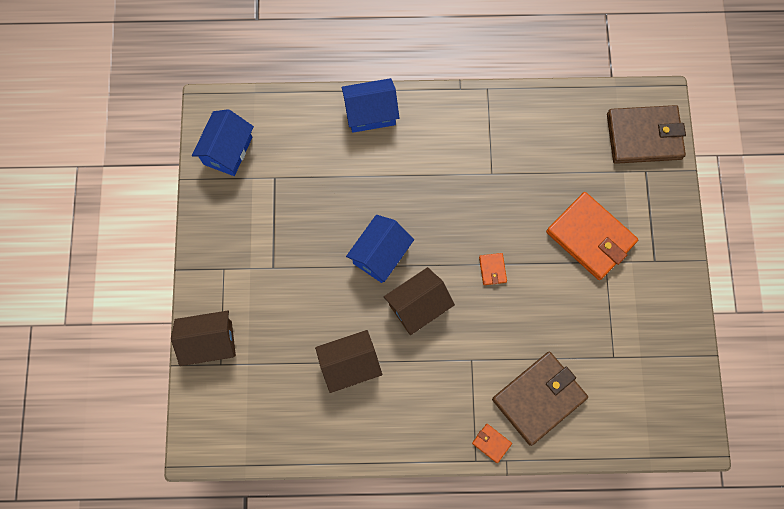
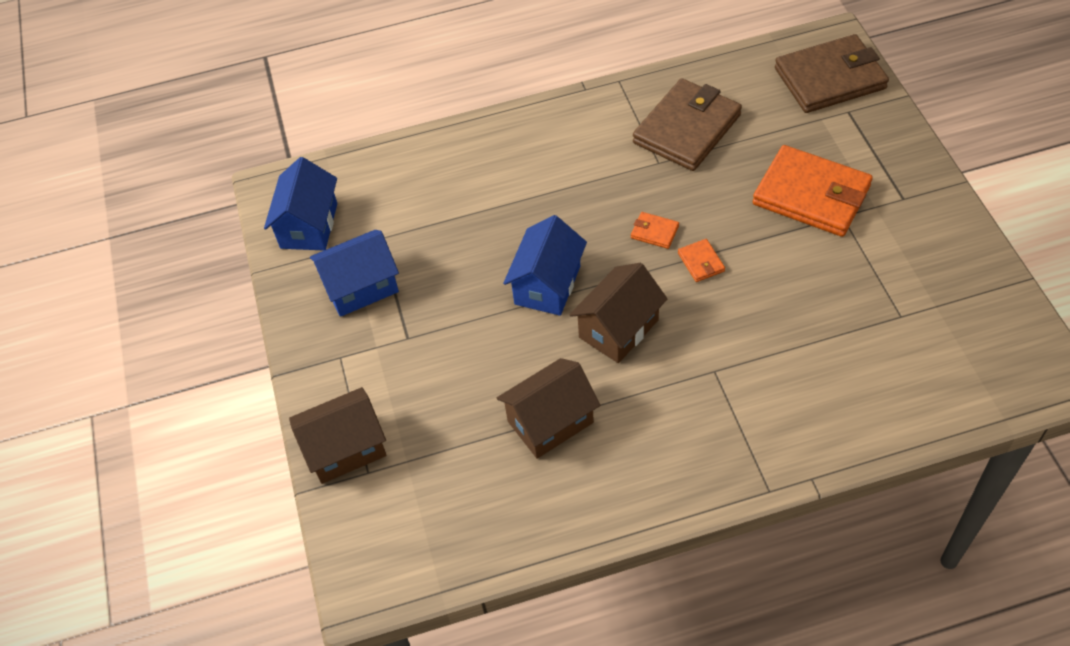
camera: 10 degrees left, 20 degrees down
(371, 113) = (482, 141): blue house -> blue house (361, 287)
(491, 443) = (782, 463): orange wallet -> orange wallet (654, 232)
(538, 398) = (823, 390): brown wallet -> brown wallet (687, 129)

